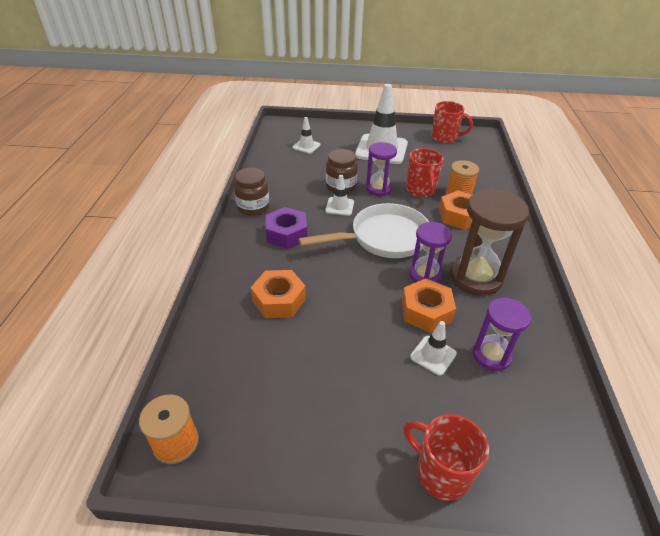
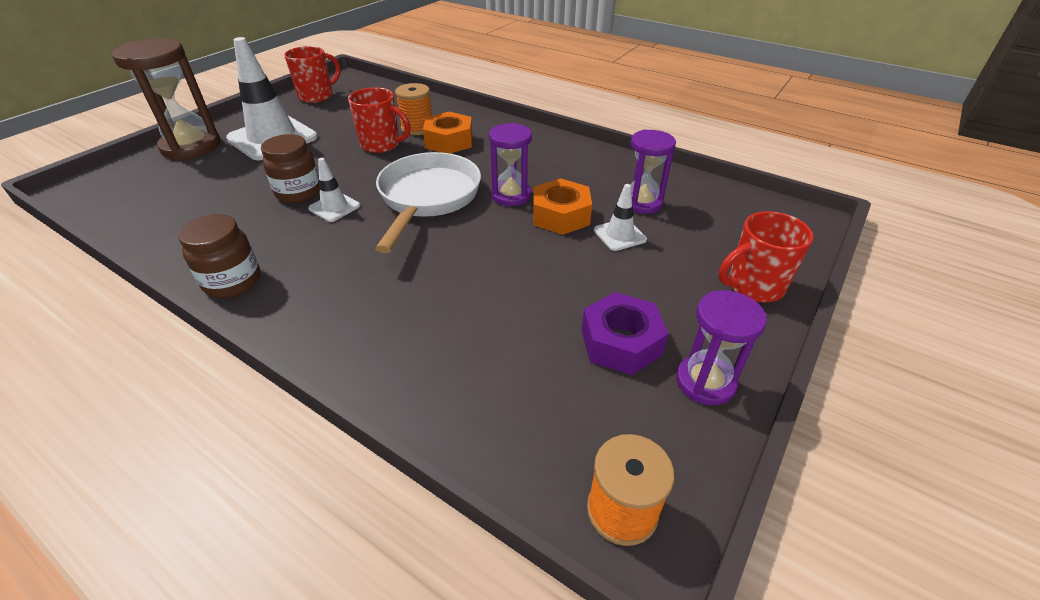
camera: 60 degrees left, 0 degrees up
(279, 300) = (447, 318): orange nut -> none
(287, 234) = (330, 269): purple nut -> purple nut (621, 342)
(306, 146) = (170, 187): white traffic cone -> none
(378, 189) = (341, 168): purple hourglass -> purple hourglass (705, 382)
(475, 277) = (542, 169): brown hourglass -> brown hourglass (191, 146)

